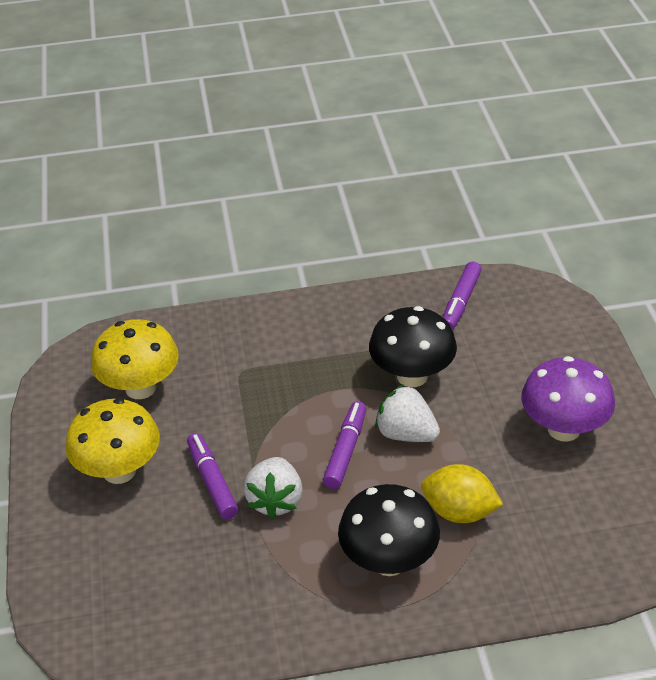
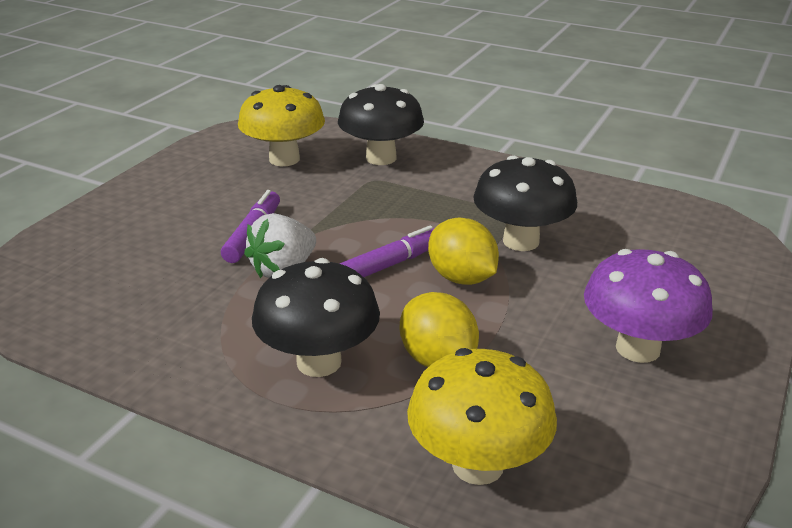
camera: 35 degrees right, 10 degrees down
(119, 471) = (198, 198): yellow mushroom -> yellow mushroom (477, 465)
(221, 344) = (381, 158): none -> black mushroom
(406, 434) = (461, 278): white strawberry -> yellow lemon
(460, 302) = (635, 211): purple marker -> none

